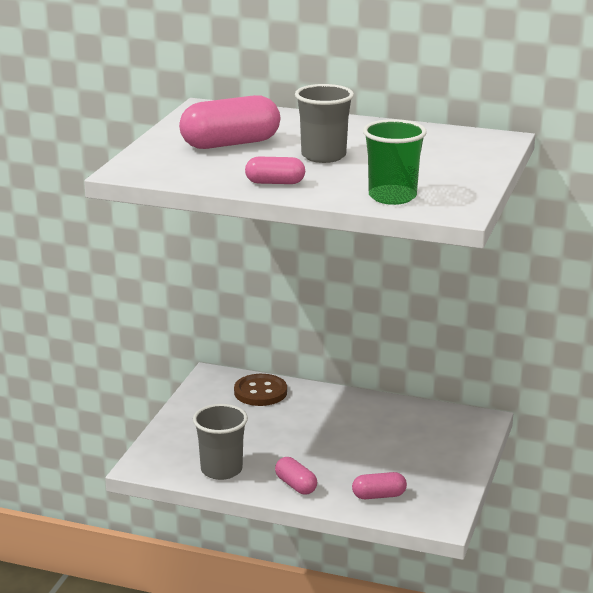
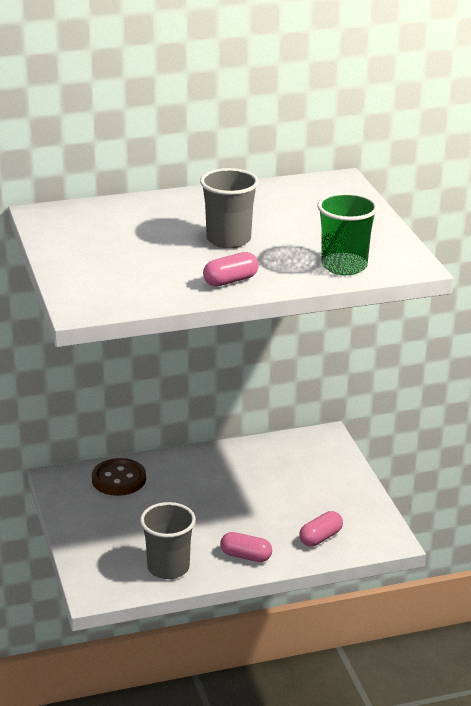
camera: 35 degrees left, 5 degrees up
(230, 144) = (129, 249): pink capsule -> none

